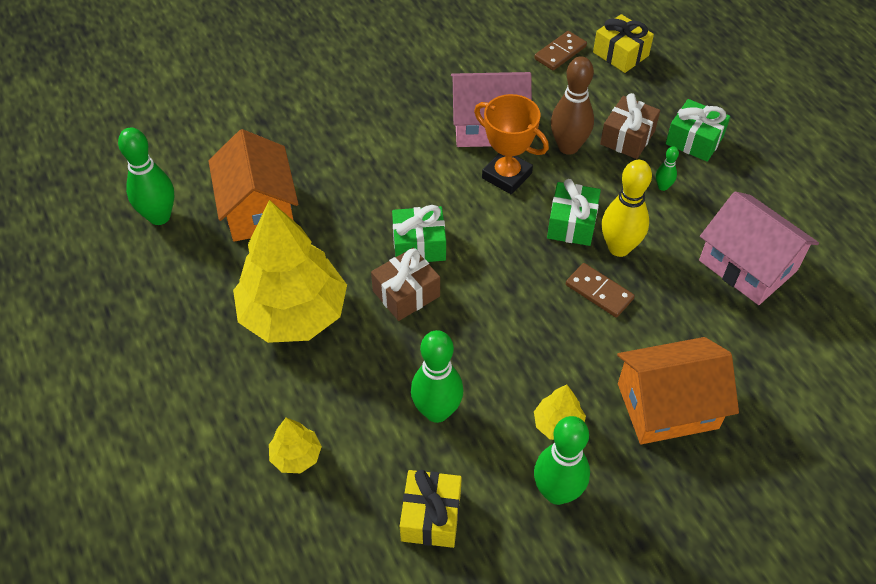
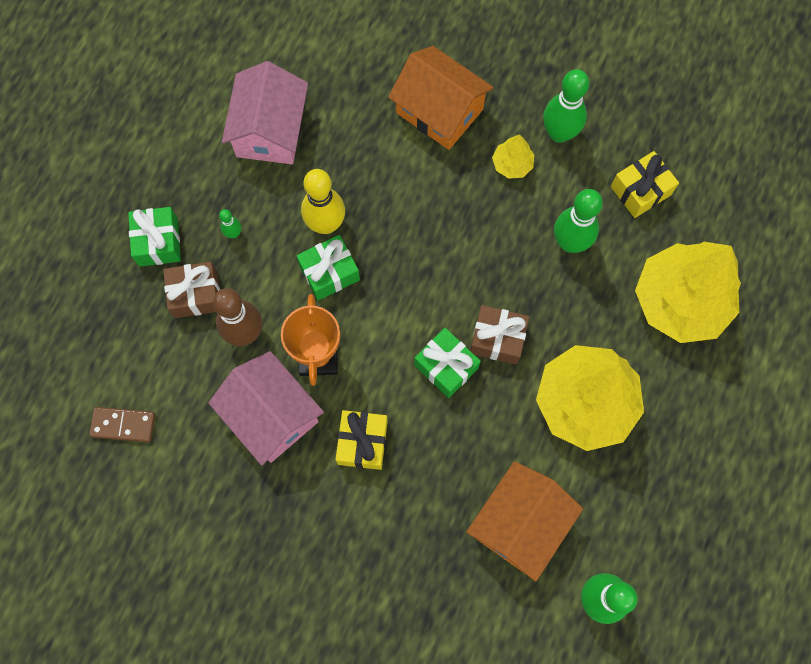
camera: 130 degrees left, 20 degrees up
(296, 456) = (680, 301): yellow tree -> yellow tree, size x2.33
(599, 292) = (380, 211): brown domino -> none
(620, 54) = (84, 371): yellow gift -> yellow gift (362, 442)

